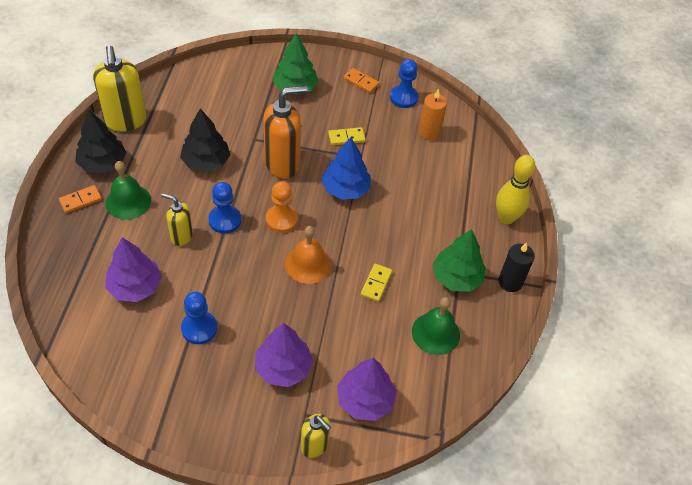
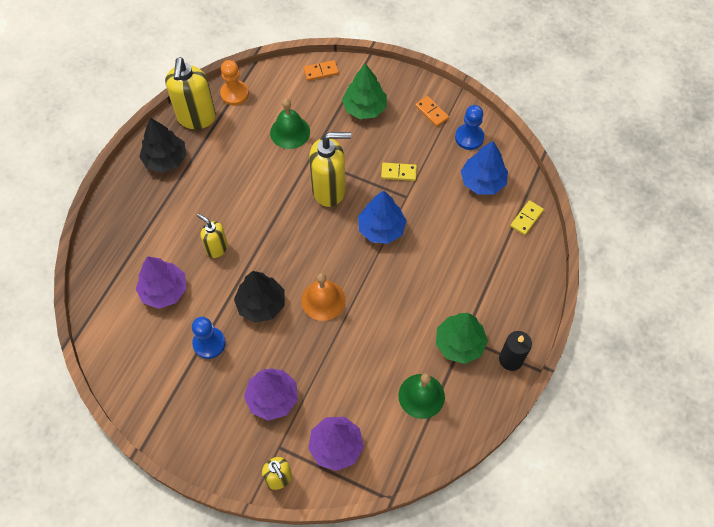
camera: 20 degrees right, 10 degrees up
(80, 200) = (137, 194): orange domino -> orange domino (321, 71)
(128, 201) = (178, 203): green bell -> green bell (290, 132)
(206, 162) = (258, 175): black tree -> black tree (261, 304)
(225, 220) = (260, 239): blue pawn -> none
(281, 219) = (312, 249): orange pawn -> orange pawn (234, 94)
(283, 164) = (329, 190): orange soap dispenser -> yellow soap dispenser
(376, 283) = (380, 333): yellow domino -> yellow domino (526, 218)
(429, 132) = (482, 181): orange candle -> blue tree
(506, 218) = (530, 290): yellow bowling pin -> none

